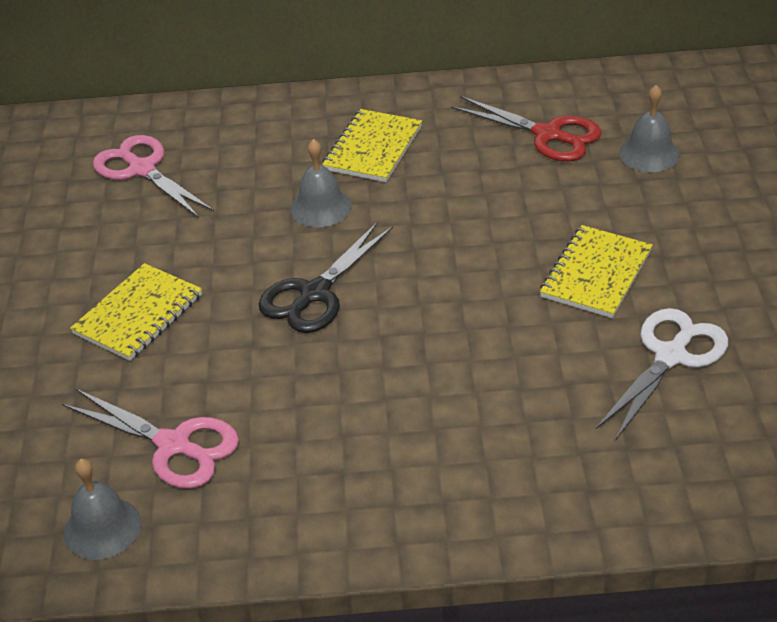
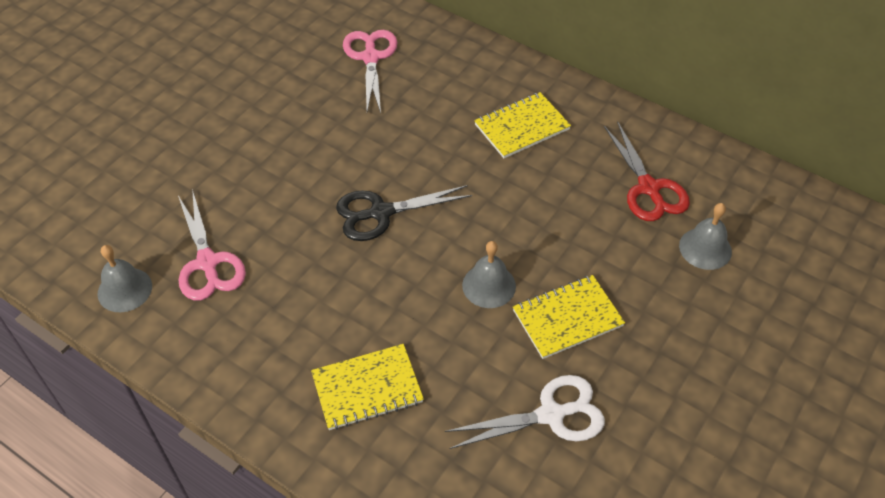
camera: 35 degrees right, 10 degrees up
(138, 314) = (272, 161): yellow notebook -> yellow notebook (367, 388)
(321, 207) = (446, 152): grey bell -> grey bell (489, 285)

